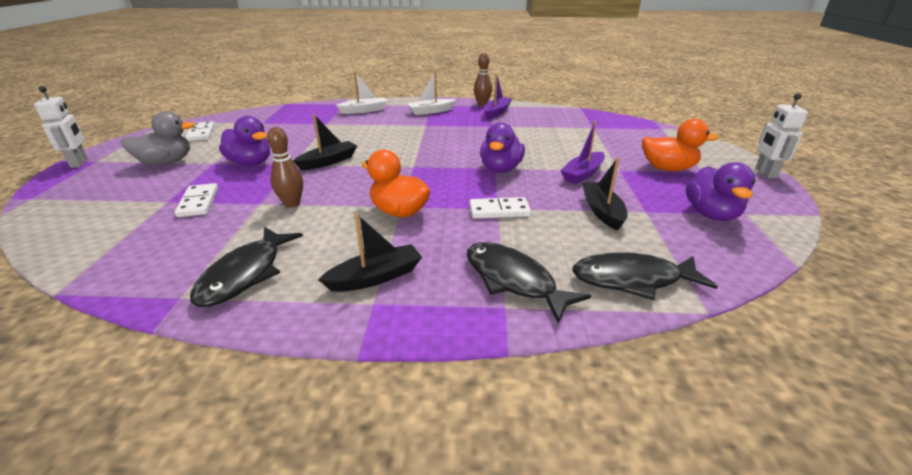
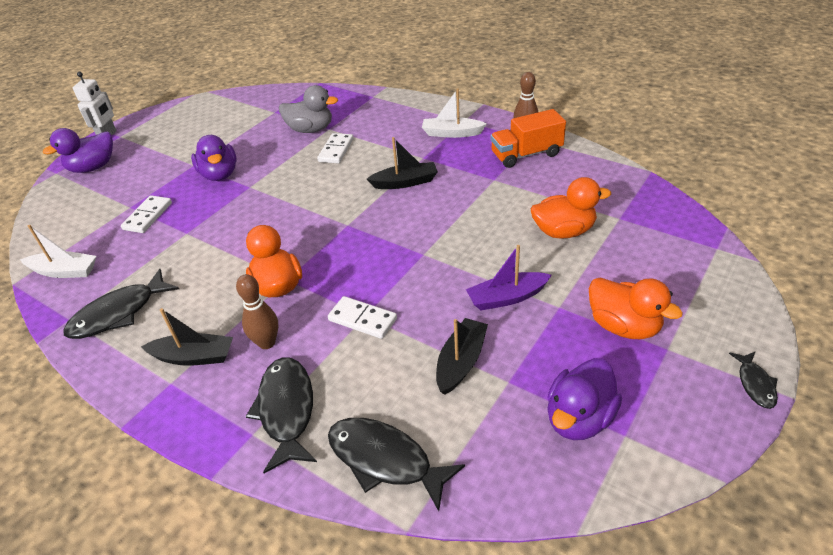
camera: 35 degrees right, 10 degrees up
(166, 162) = (162, 154): grey duck -> grey duck (310, 129)
(201, 133) = (214, 117): white domino -> white domino (336, 150)
(292, 204) = (207, 243): brown bowling pin -> brown bowling pin (267, 343)
(328, 161) = (281, 192): black boat -> black boat (405, 182)
(364, 110) = (383, 114): white boat -> white boat (64, 271)
(496, 112) = (526, 154): purple boat -> orange truck
(500, 169) = (427, 258): purple duck -> purple duck (93, 167)
(570, 139) = (563, 231): none -> orange duck
(765, 173) = (755, 384): white robot -> black fish

